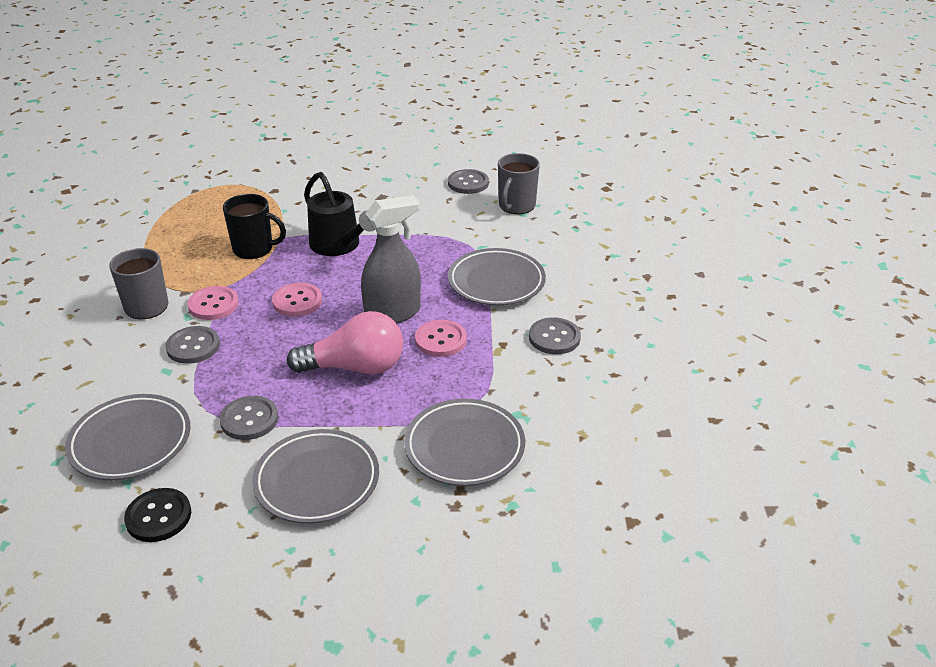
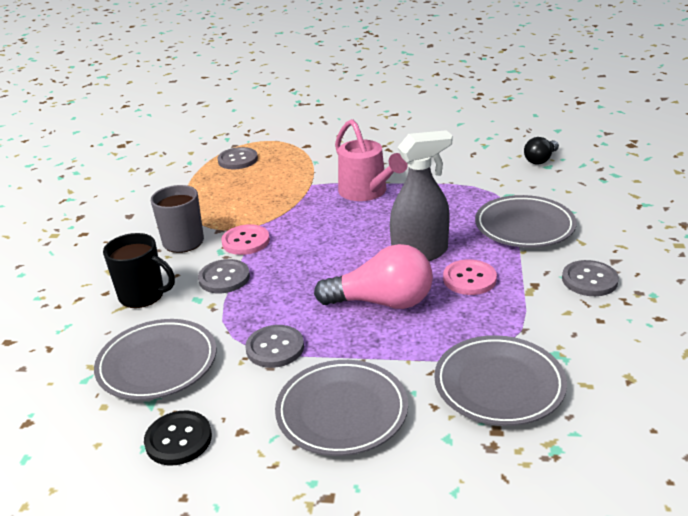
camera: 10 degrees right, 5 degrees down
(254, 249) = (286, 194): black mug -> black mug (143, 295)
(297, 301) = (325, 240): pink button -> none
(339, 246) = (367, 192): black watering can -> pink watering can
(468, 183) = (491, 140): grey button -> grey button (238, 160)
(516, 206) = (540, 160): grey mug -> black light bulb

